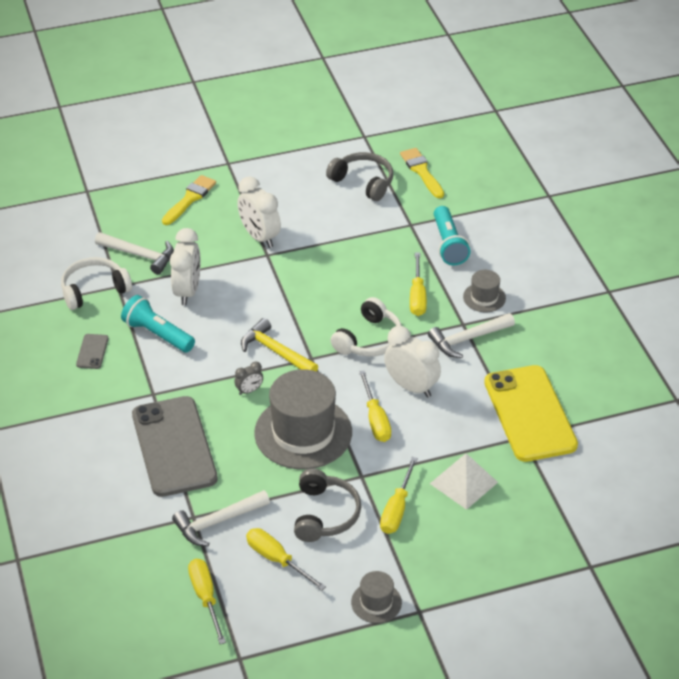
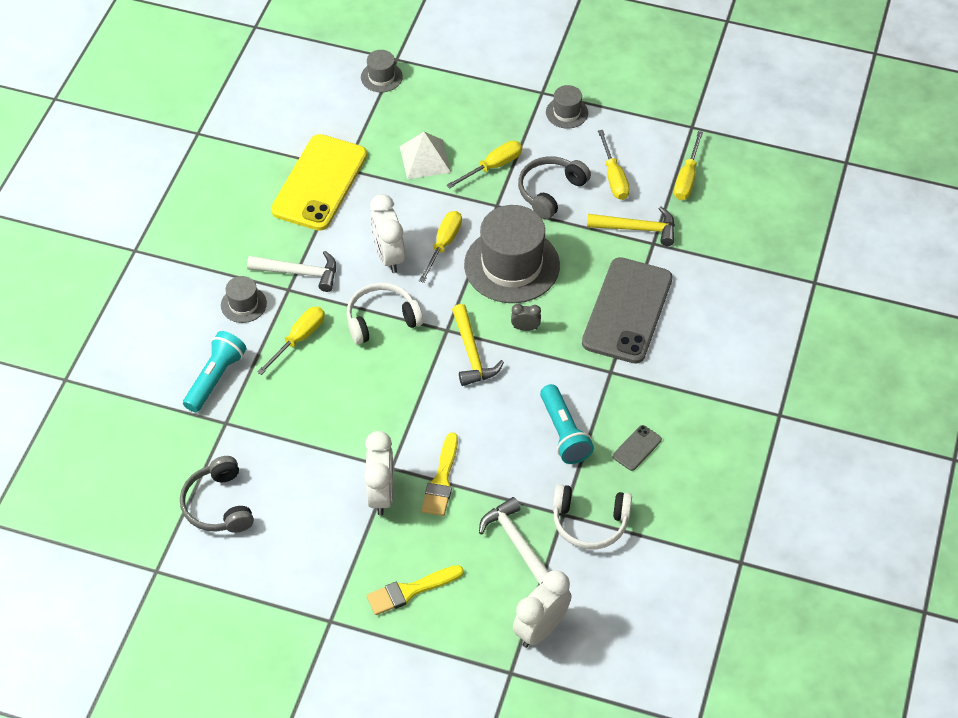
camera: 145 degrees left, 10 degrees up
(187, 291) = (501, 467): white clock -> white clock (540, 629)
(217, 522) = (637, 229): white hammer -> yellow hammer
(421, 171) = (149, 483): yellow brush -> yellow brush (441, 480)
(584, 539) = (381, 77): none -> grey hat

